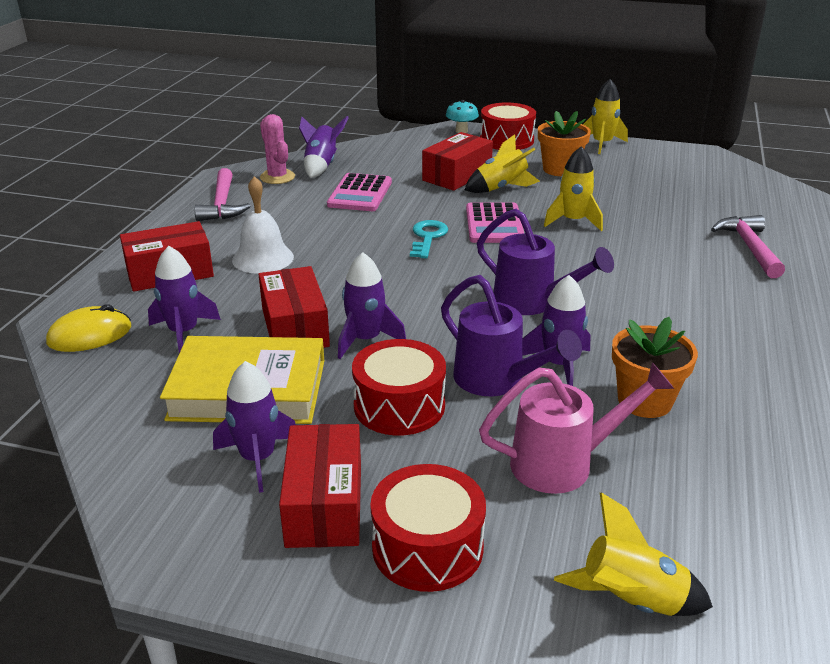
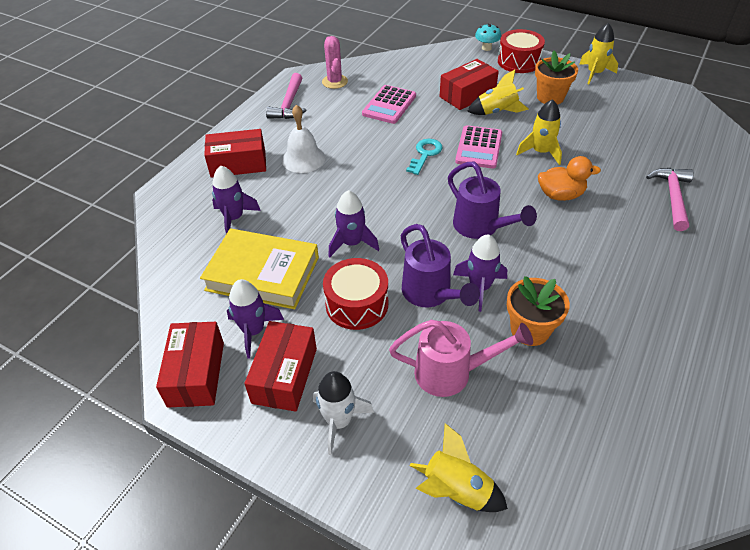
camera: 15 degrees right, 15 degrees up
(90, 335) = (175, 211): yellow mouse -> none
(295, 327) = (307, 225): red box -> red box (196, 374)
(321, 166) = (369, 74): purple rocket -> none
(427, 547) = (339, 421): red drum -> white rocket
(617, 259) = (560, 195): none -> orange duck

